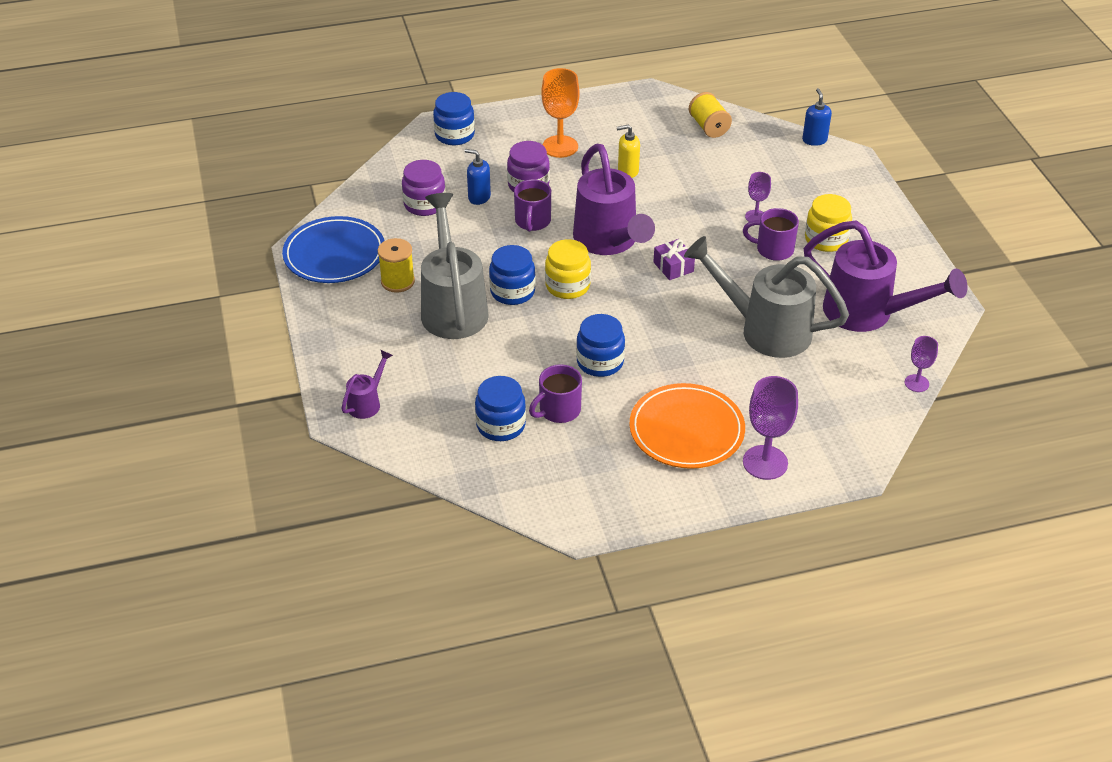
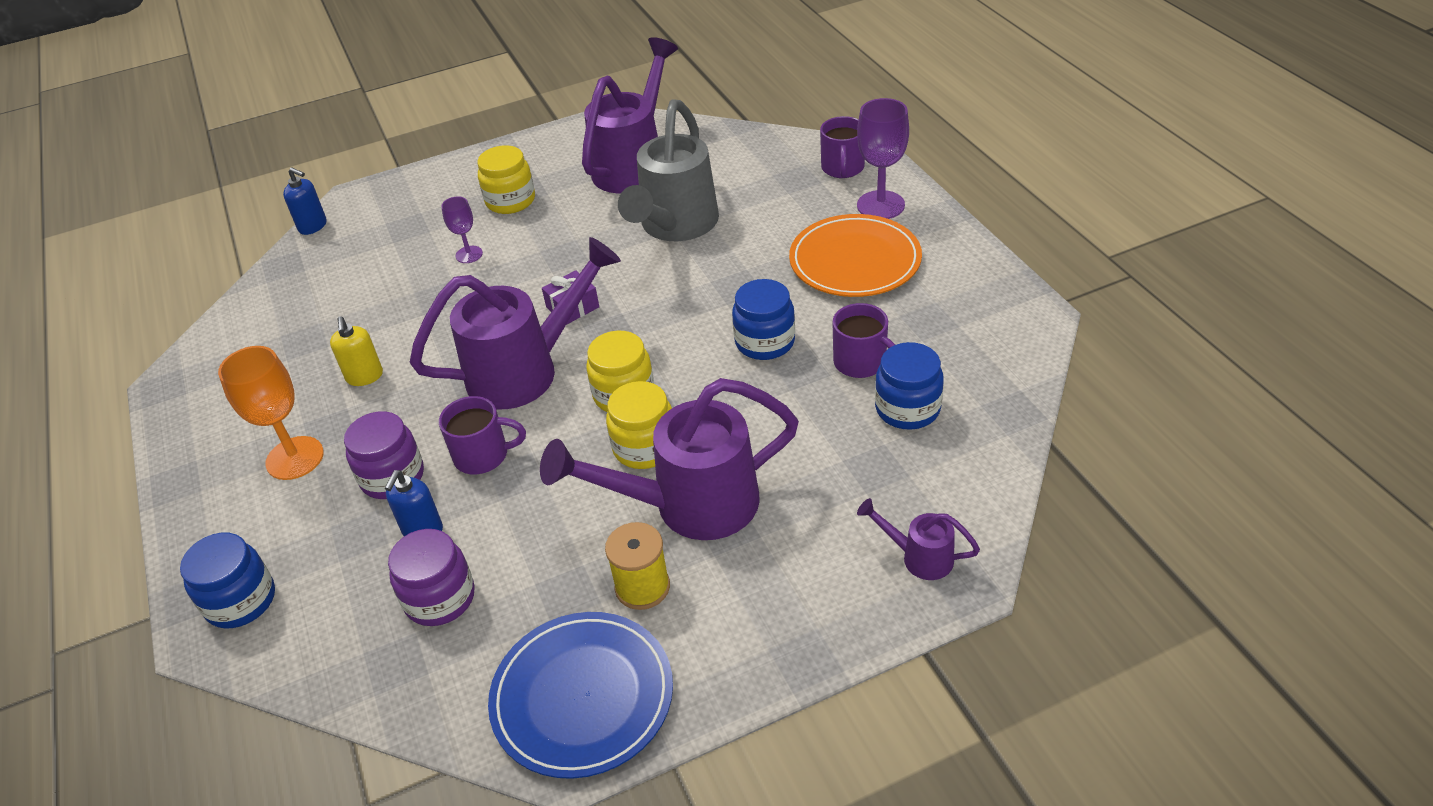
camera: 95 degrees left, 0 degrees up
(453, 306) = (688, 506): grey watering can -> purple watering can
(512, 292) = (645, 447): blue jar -> yellow jar
(708, 127) = (269, 315): yellow spool -> none
(773, 249) = (531, 235): purple mug -> purple mug (842, 168)
(814, 140) = (313, 226): blue soap dispenser -> blue soap dispenser turned 135 degrees counterclockwise
(916, 383) = (733, 130): purple goblet -> none

